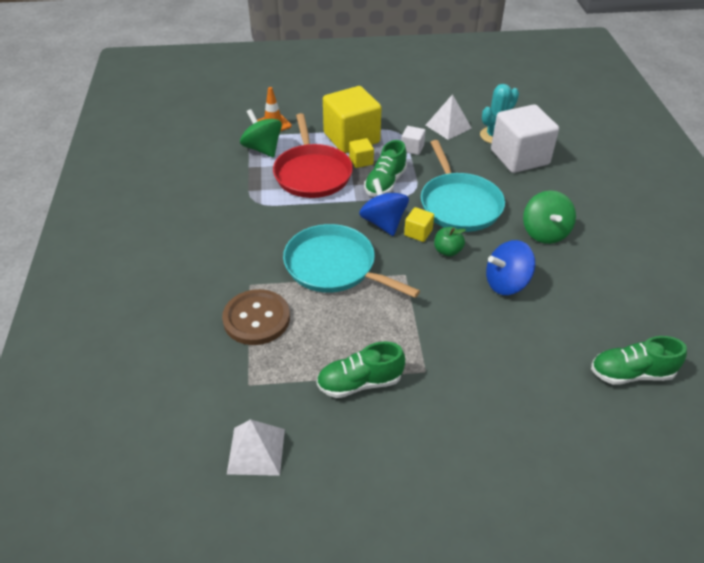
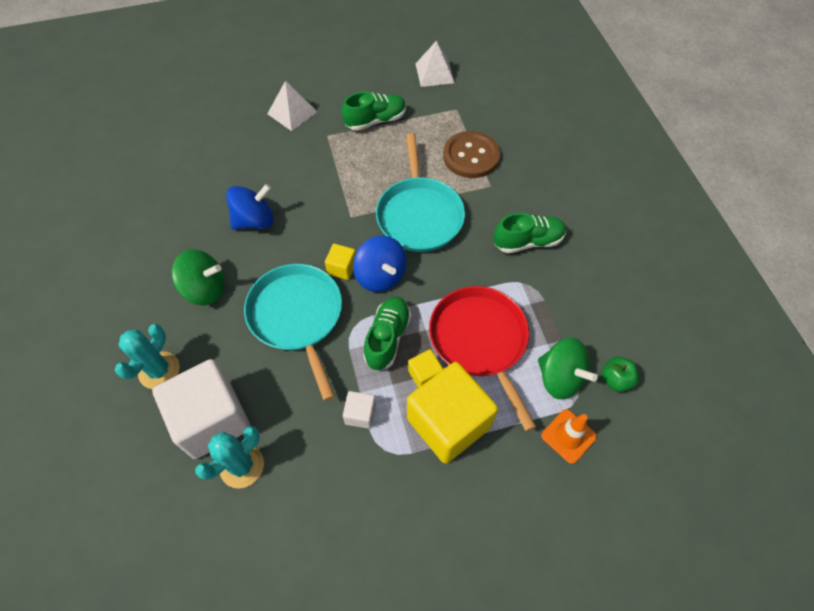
camera: 170 degrees right, 15 degrees up
(334, 266) = (419, 215): turquoise pan -> turquoise pan turned 60 degrees clockwise
(447, 251) = (310, 249): green apple -> green apple (615, 380)
(448, 126) = (310, 478): white pyramid -> white pyramid (292, 112)
(544, 232) = (205, 289): green spinning top -> green spinning top turned 105 degrees clockwise
(568, 186) = (159, 370): none -> turquoise cactus
(631, 373) = (166, 154): green shoe -> green shoe (528, 241)

